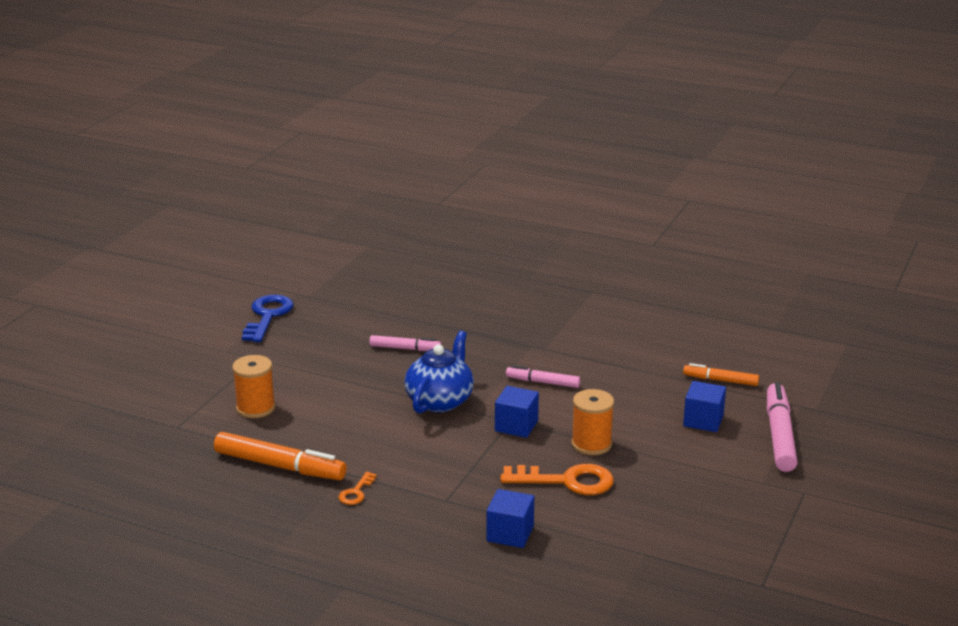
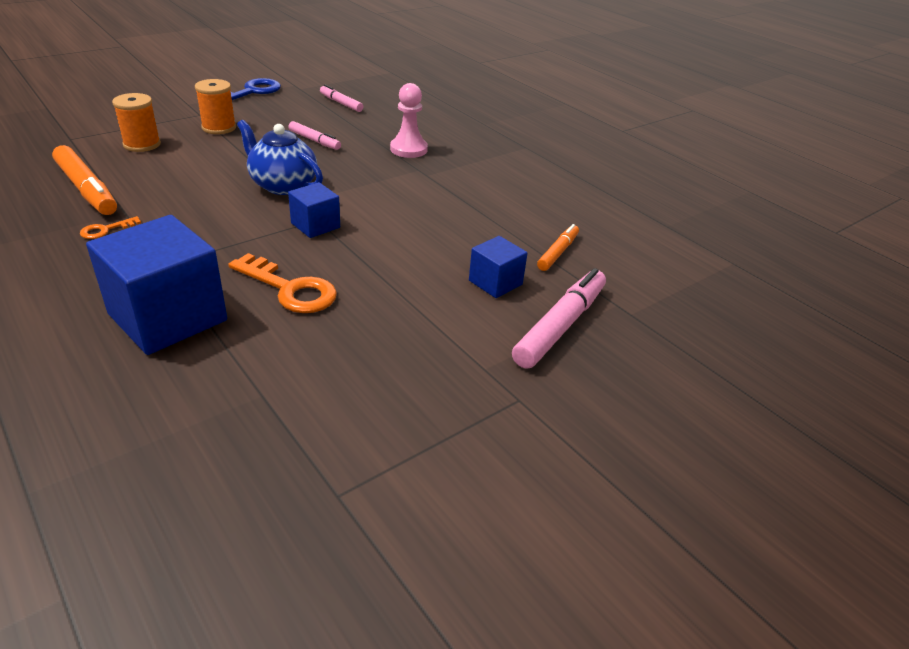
camera: 25 degrees right, 10 degrees up
(440, 401) = (283, 185): blue teapot -> blue teapot turned 105 degrees counterclockwise
(498, 328) = (408, 149): none -> pink pawn
(510, 534) = (168, 317): blue cube -> blue cube, size x1.94
(543, 382) = (388, 199): pink marker -> pink marker (341, 103)
(591, 444) = (359, 265): orange spool -> orange spool (219, 128)
(720, 380) = (557, 252): orange marker -> orange marker turned 75 degrees clockwise

